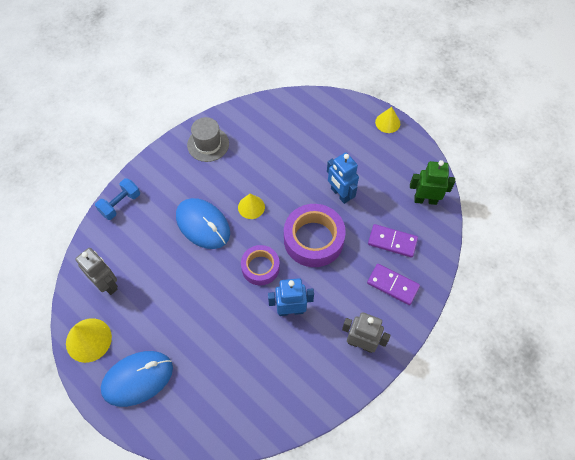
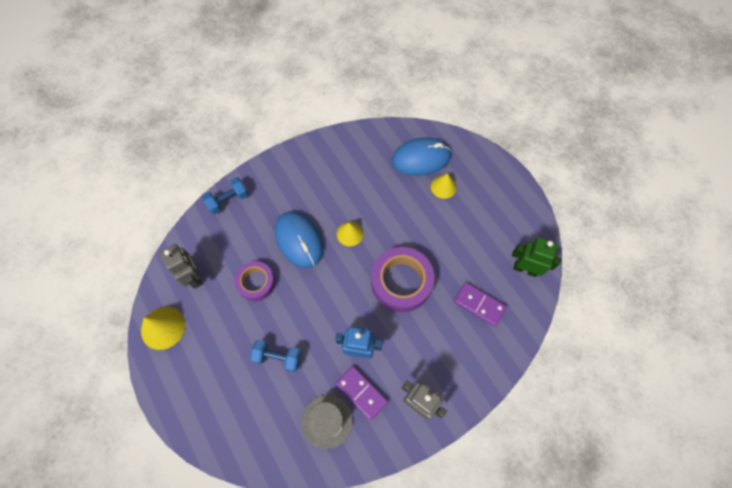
camera: 15 degrees right, 5 degrees up
(137, 379) = (196, 379): blue mouse -> blue mouse (421, 158)
(208, 144) = (326, 160): grey hat -> grey hat (327, 421)
(213, 338) = (278, 357): none -> blue dumbbell
(260, 267) = (342, 297): purple tape -> purple tape (256, 283)
(340, 194) = (440, 242): blue robot -> none
(387, 122) = (509, 178): yellow cone -> yellow cone (443, 187)
(392, 285) = (467, 350): purple domino -> purple domino (361, 393)

